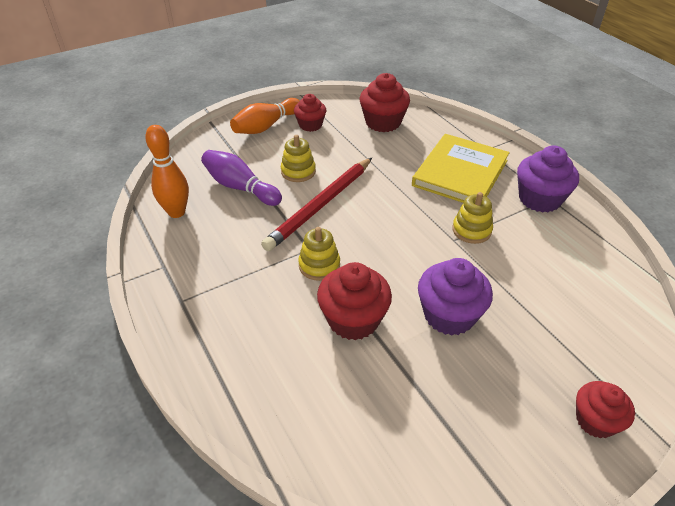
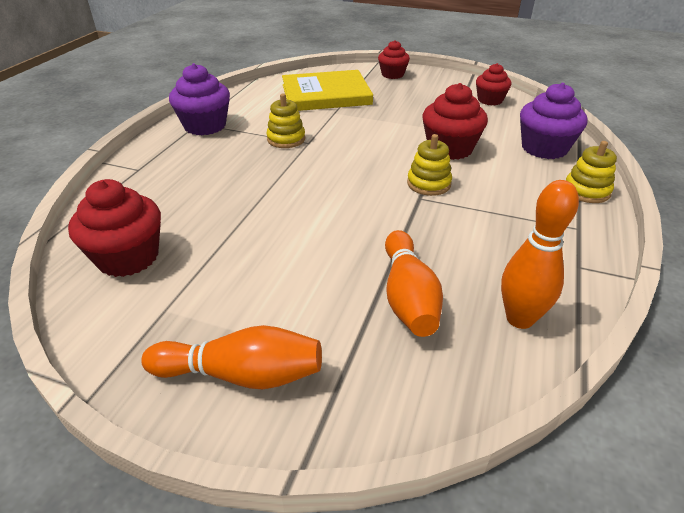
camera: 130 degrees left, 5 degrees down
(240, 187) = (408, 296): purple bowling pin -> orange bowling pin
(298, 171) = (319, 268): yellow stacking toy -> yellow stacking toy (586, 191)
(310, 125) = (193, 323): red cupcake -> red cupcake (490, 100)
(320, 205) = (355, 221): red pencil -> none
(449, 315) = (388, 121): purple cupcake -> purple cupcake (544, 148)
(460, 173) = (201, 168): yellow book -> yellow book (326, 94)

